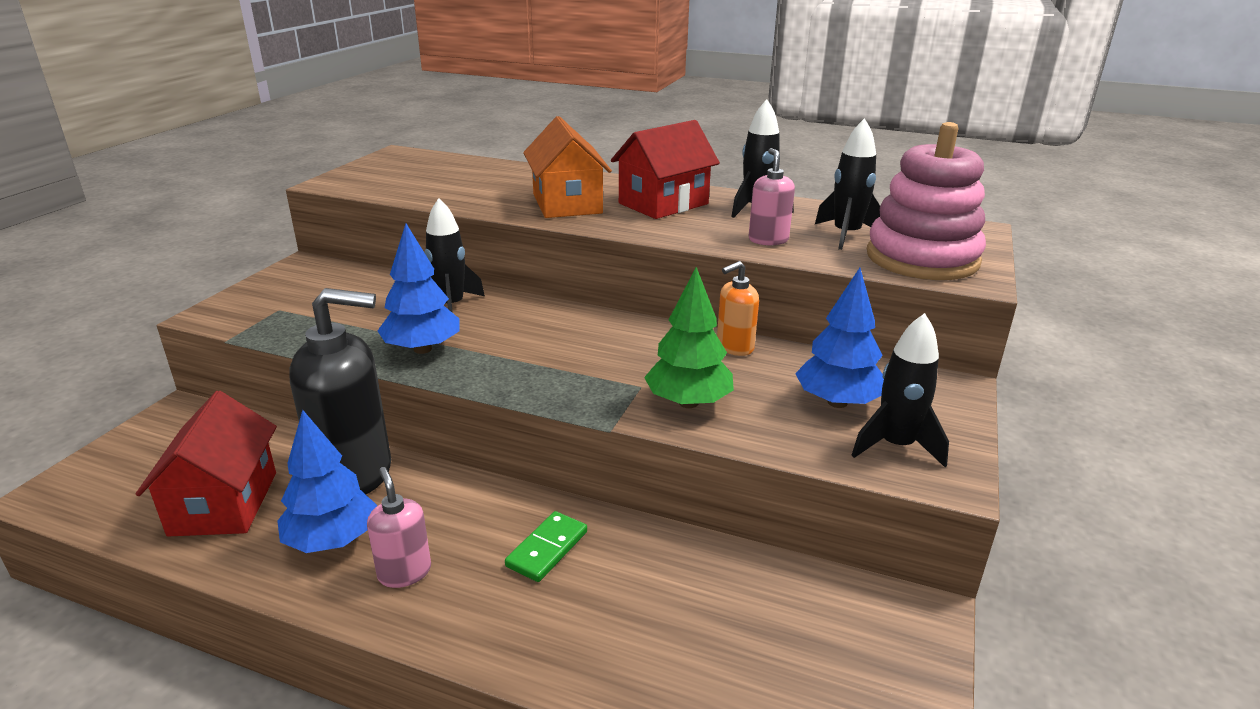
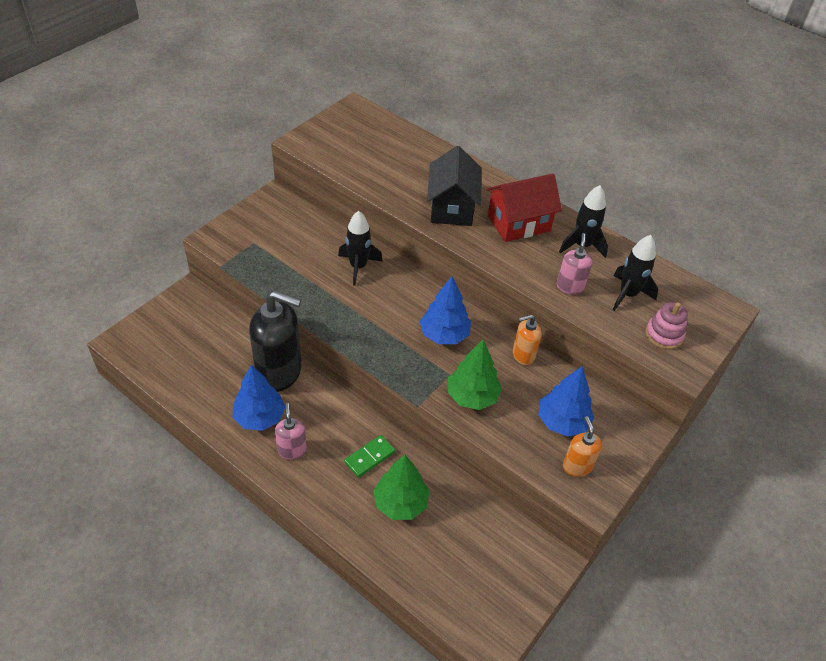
camera: 15 degrees right, 20 degrees up
(224, 503) = (208, 374): red house -> none
(422, 349) = (331, 305): blue tree -> blue tree (444, 335)
(567, 204) = (452, 207): orange house -> black house
(628, 600) = (400, 503): none -> green tree
(895, 446) = (577, 466): black rocket -> orange soap dispenser
(922, 258) = (664, 335): pink stacking toy -> pink stacking toy, size x0.50

